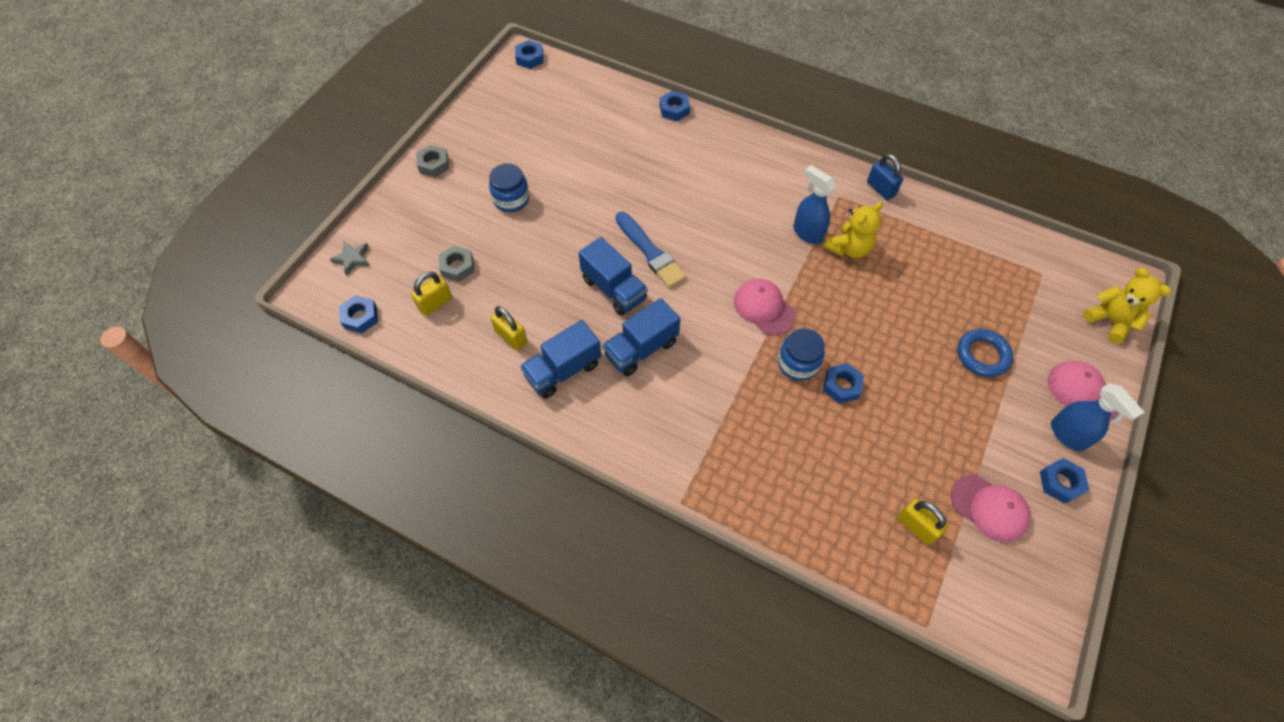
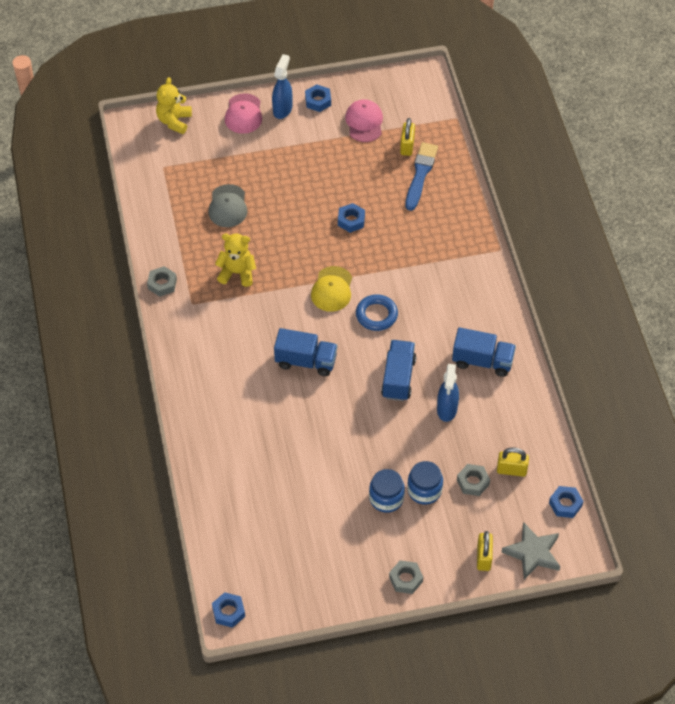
camera: 130 degrees left, 5 degrees down
(352, 259) = (533, 553): grey star -> grey star, size x1.67
(511, 337) = (490, 406): yellow padlock -> yellow padlock (483, 557)
(641, 349) = (426, 332): blue truck -> blue truck (306, 361)
(650, 252) = (348, 379): blue brush -> blue brush (420, 174)
(674, 109) = (194, 460): blue nut -> none
(764, 308) = (332, 289): pink cap -> yellow cap
(798, 363) = (356, 249): blue jar -> blue jar (424, 490)
(807, 233) = (245, 302): blue spray bottle -> blue spray bottle (447, 409)
(880, 189) = (162, 284): blue padlock -> grey nut
(944, 293) = (228, 206): none -> grey cap
(982, 355) = (261, 167): blue ring -> blue ring (376, 315)

